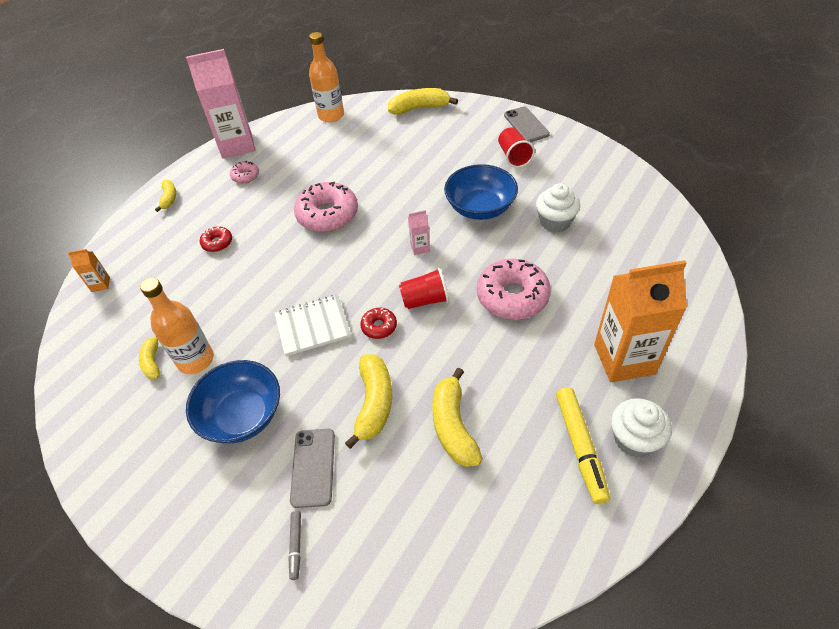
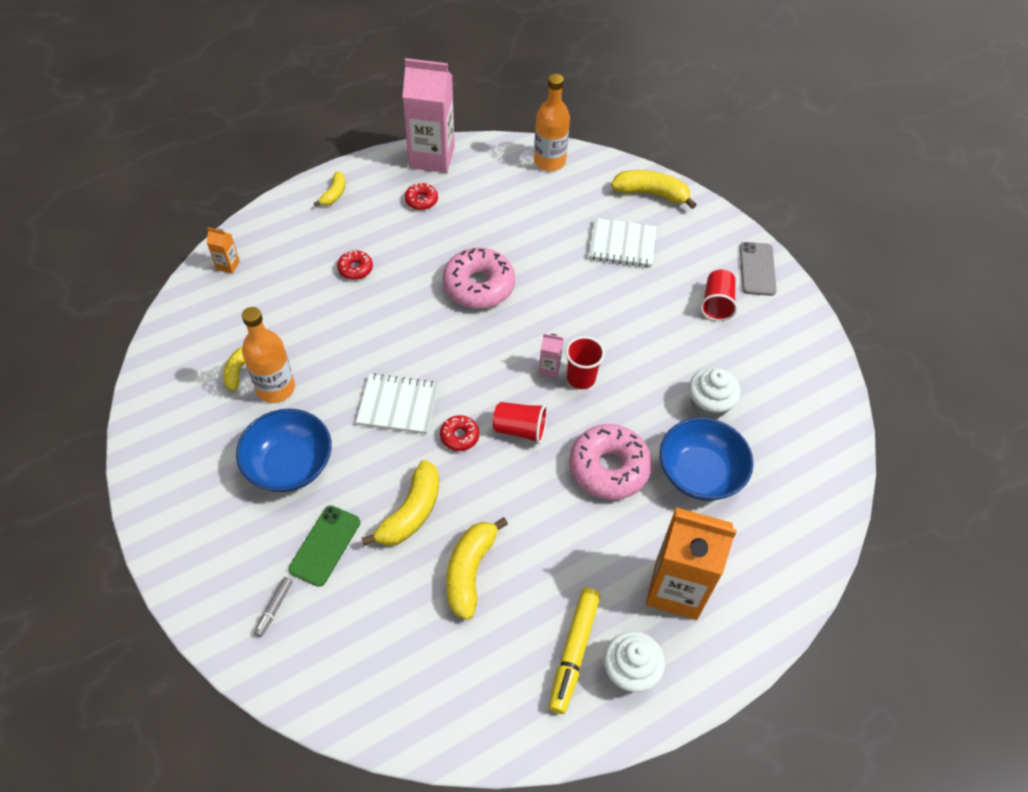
camera: 20 degrees right, 5 degrees up
(245, 176) = (421, 200): pink donut -> red donut
(313, 467) = (325, 545): grey phone -> green phone
(420, 146) = (622, 244): none -> white notebook
(448, 244) = (581, 378): none -> red cup
(480, 208) = (640, 350): blue bowl -> blue bowl (700, 473)

